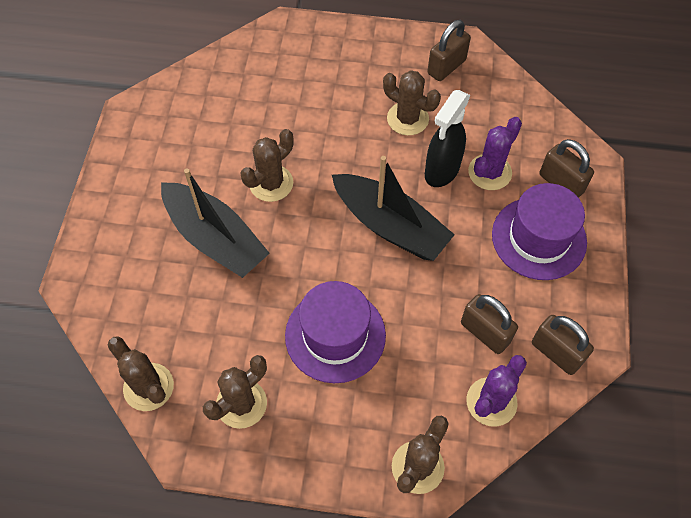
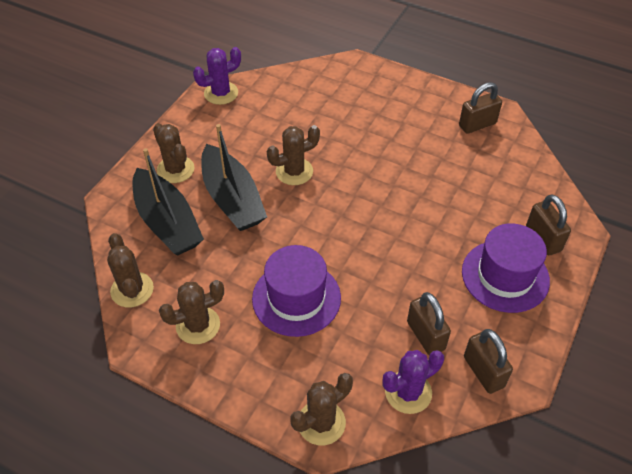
camera: 20 degrees right, 10 degrees down
(390, 226) = (378, 229): black boat -> black boat (167, 222)
(407, 119) = (427, 154): brown cactus -> brown cactus (175, 169)
(441, 171) = (440, 201): black spray bottle -> none
(489, 172) = (482, 213): purple cactus -> purple cactus (221, 93)

